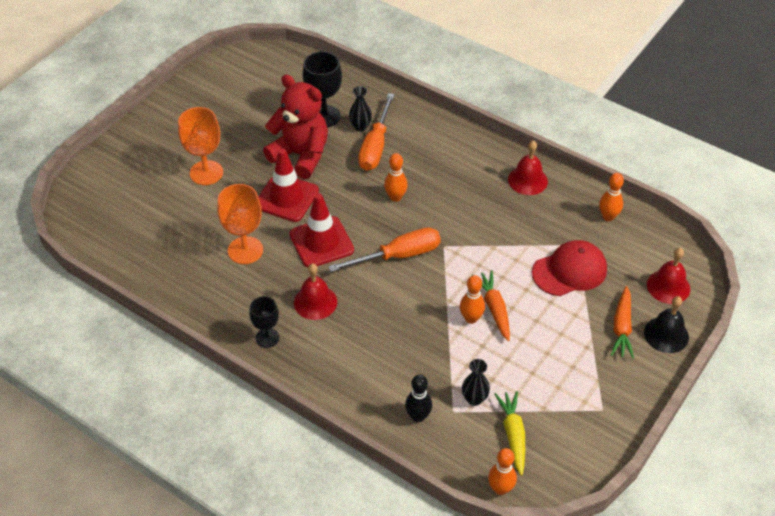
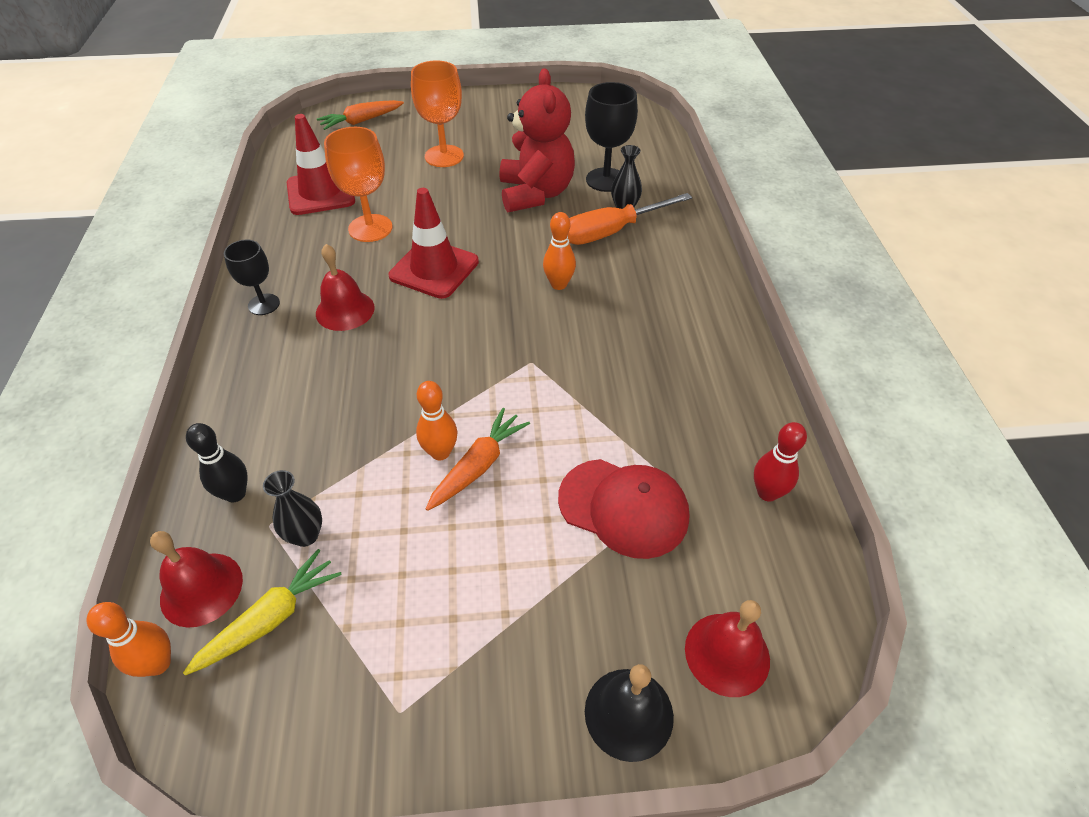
camera: 50 degrees right, 0 degrees up
(286, 198) = (468, 215): red traffic cone -> red traffic cone (321, 193)
(398, 256) = (476, 334): orange screwdriver -> none
(527, 180) = (723, 374): red bell -> red bell (201, 589)
(608, 217) = (767, 493): orange bowling pin -> red bowling pin
(622, 328) = (583, 638): orange carrot -> orange carrot (361, 121)

